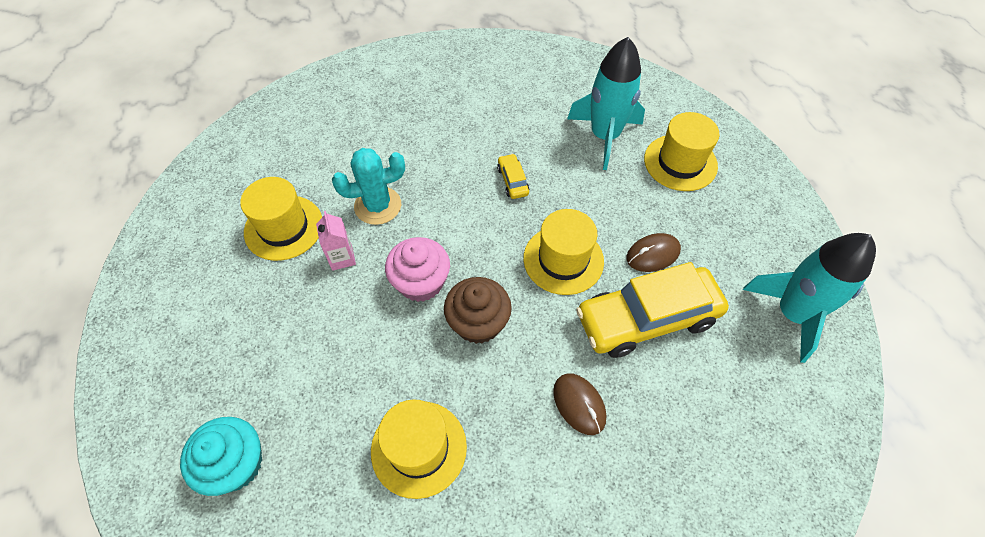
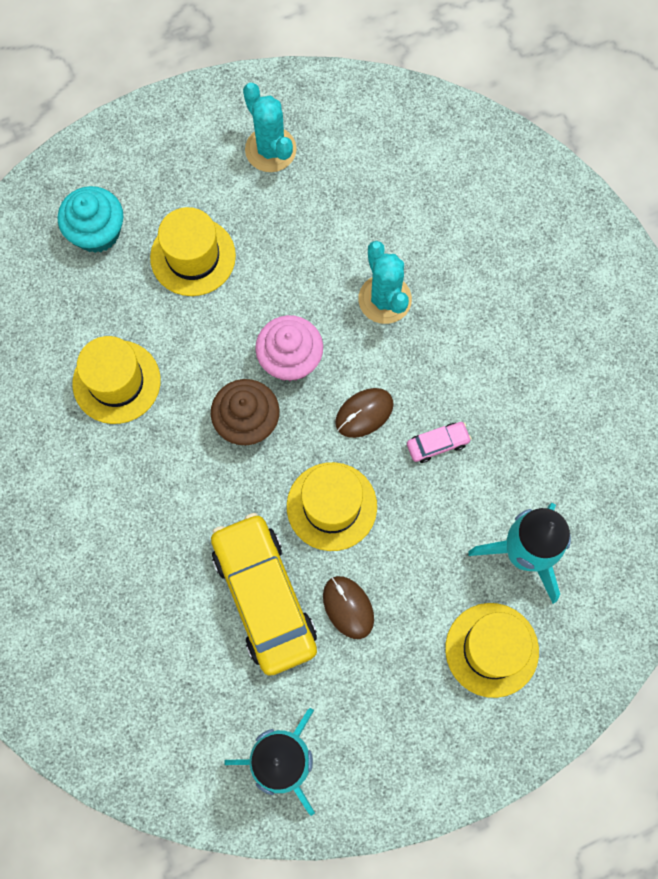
camera: 85 degrees right, 15 degrees up
(200, 284) = (270, 149): none -> turquoise cactus
(283, 227) = (346, 210): yellow hat -> yellow hat (193, 256)
(342, 258) = (313, 275): pink carton -> none
(513, 181) = (437, 444): yellow car -> pink car
(579, 404) = (165, 526): brown mouse -> brown mouse (364, 413)

